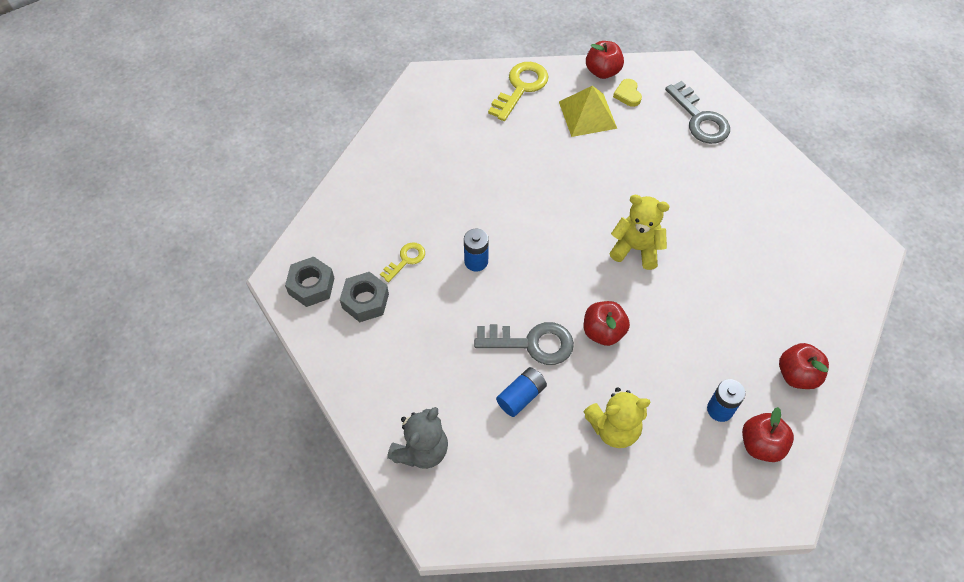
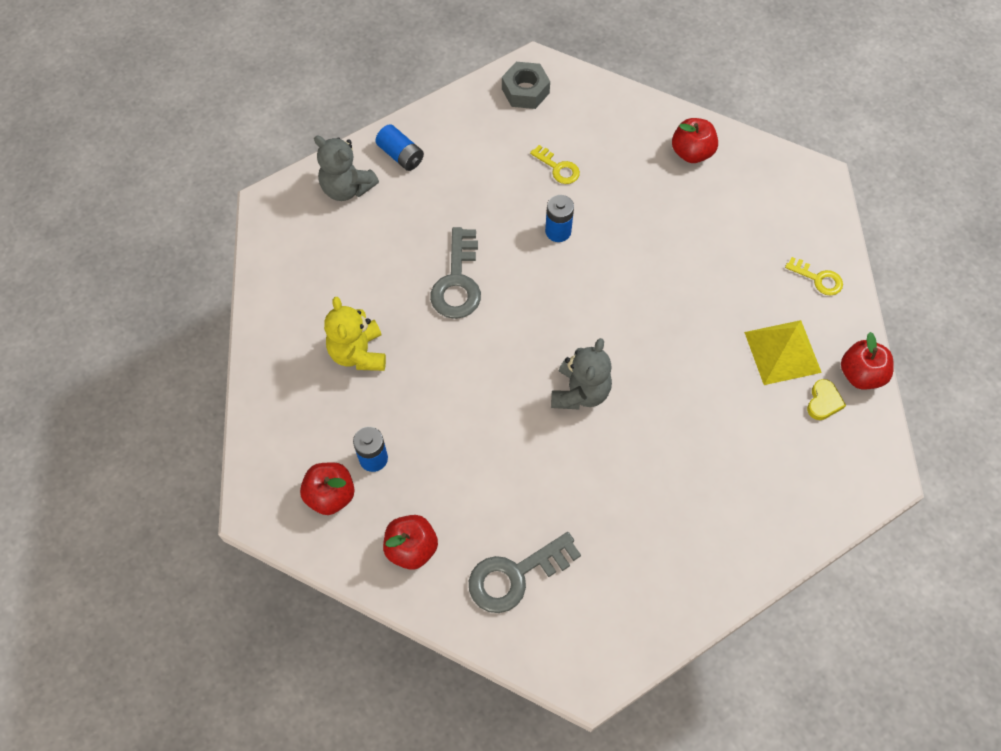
camera: 90 degrees right, 5 degrees up
(365, 301) = (508, 136): grey nut -> none
(521, 87) = (818, 279): yellow key -> yellow key, size x0.57
(521, 396) = (397, 271): blue battery -> blue battery (400, 155)
(603, 332) = (470, 350): red apple -> red apple (692, 152)
(627, 94) = (823, 402): yellow heart -> yellow heart turned 120 degrees clockwise
(636, 248) = (580, 392): yellow teddy bear -> grey teddy bear
(700, 119) = (791, 488): grey key -> grey key (515, 576)

